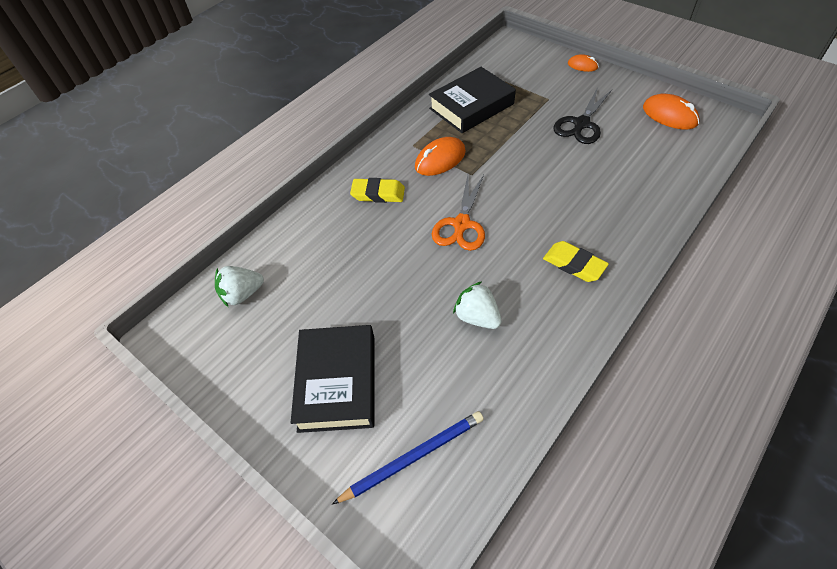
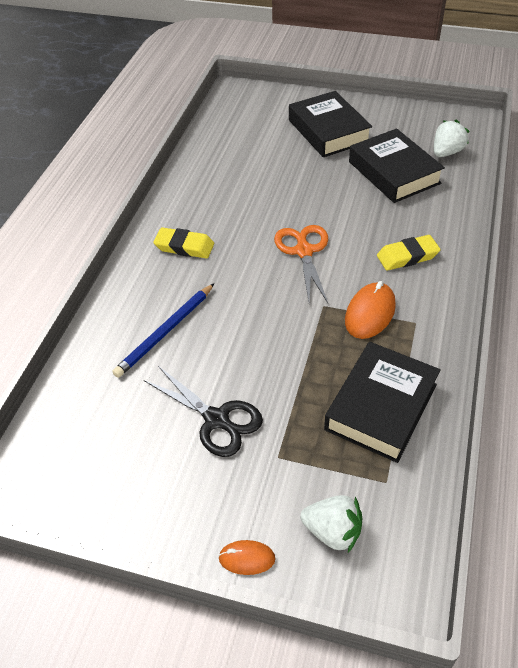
camera: 155 degrees right, 5 degrees down
(316, 286) = (394, 172): none -> black book
(413, 457) = (256, 116): blue pencil -> blue pencil (165, 332)
(477, 317) = (252, 189): white strawberry -> white strawberry (332, 531)
(581, 124) = (217, 420): black scissors -> black scissors turned 120 degrees clockwise
(669, 115) = (94, 475): orange mouse -> none

